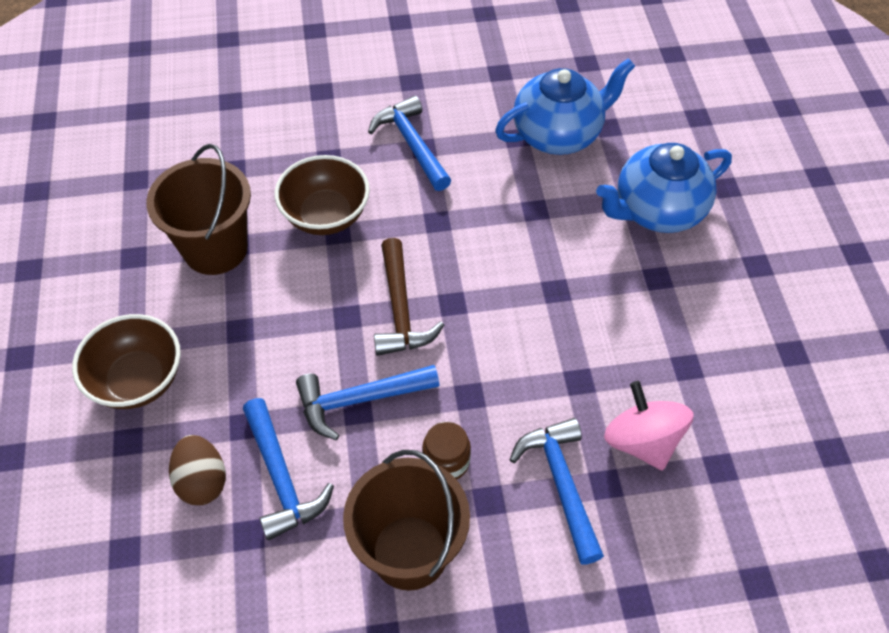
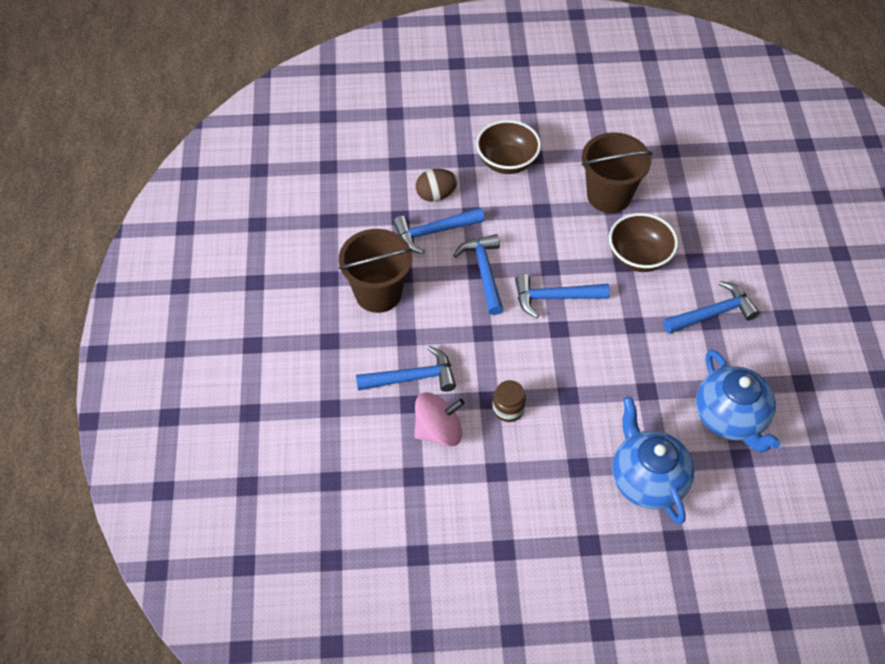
camera: 95 degrees right, 0 degrees up
(400, 309) = (554, 297): brown hammer -> blue hammer
(446, 461) = (435, 316): brown jar -> brown jar (508, 409)

